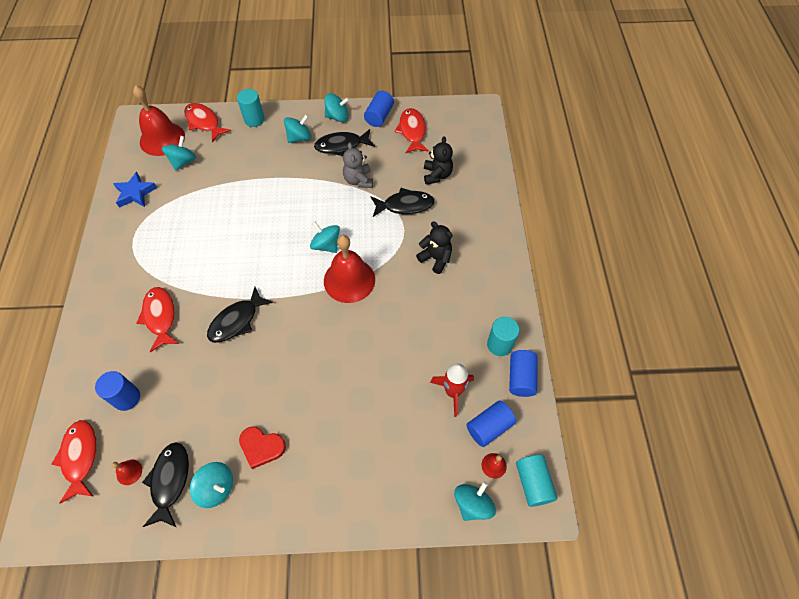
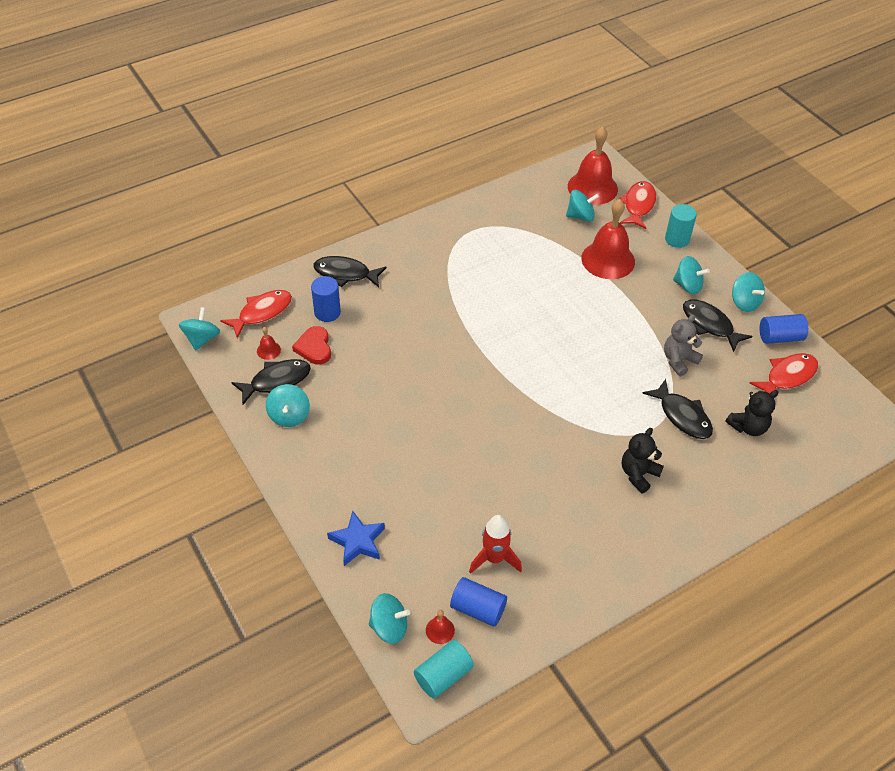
camera: 60 degrees right, 10 degrees down
(135, 193) = (519, 204): blue star -> blue star (358, 541)
(160, 317) = (413, 292): red fish -> none
(237, 321) = (447, 347): black fish -> black fish (345, 274)
(261, 447) = (342, 428): red heart -> red heart (314, 347)
(326, 245) = (579, 373): turquoise spinning top -> turquoise spinning top (202, 339)
(349, 280) = (554, 411): red bell -> red bell (608, 260)
(435, 258) = (638, 474): black teddy bear -> black teddy bear turned 150 degrees counterclockwise
(499, 344) = (578, 580): turquoise cylinder -> none
(521, 378) = (553, 617): blue cylinder -> none

